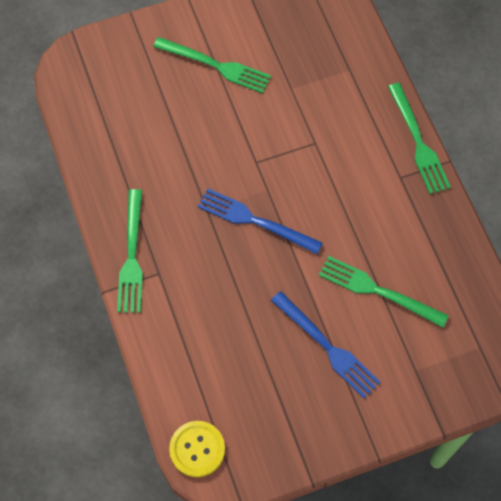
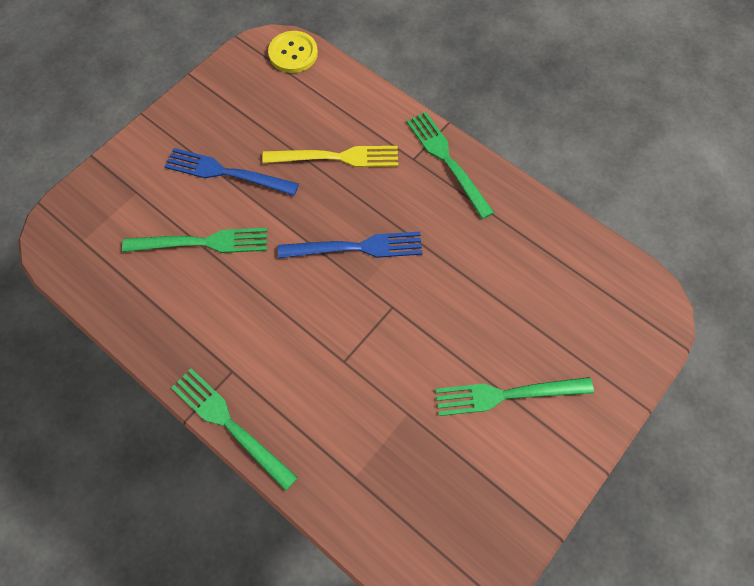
camera: 150 degrees right, 0 degrees up
(222, 309) = (338, 157): none -> yellow fork

